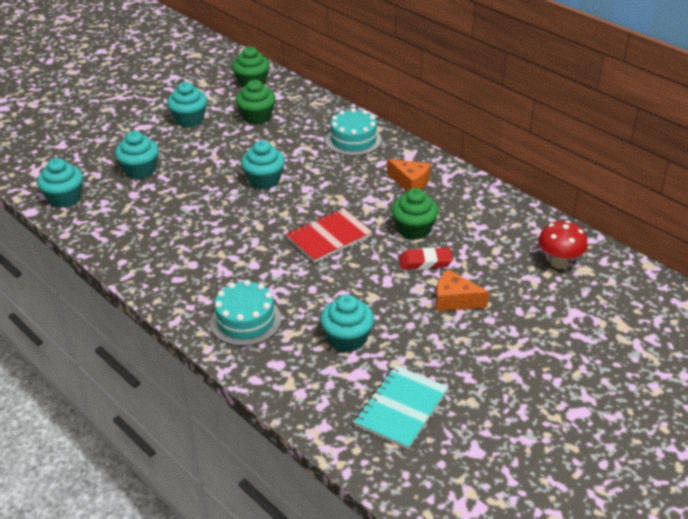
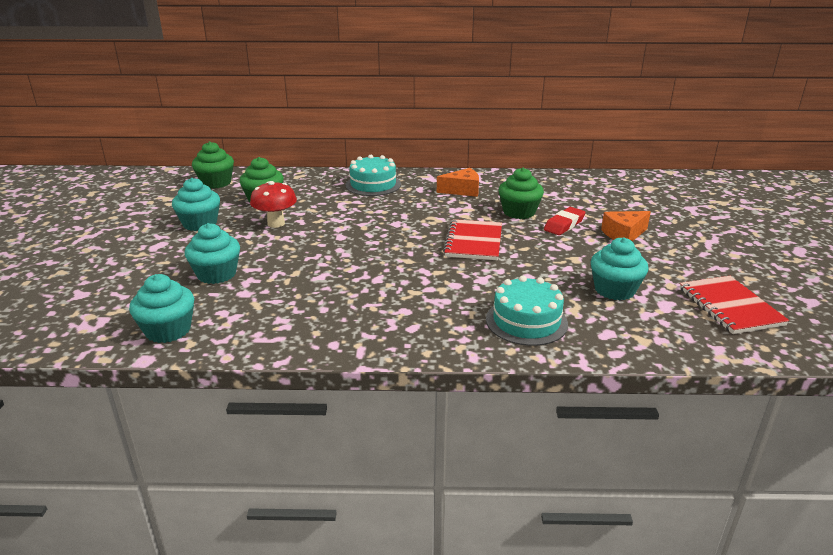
camera: 45 degrees left, 10 degrees down
(264, 180) = (351, 232): turquoise cupcake -> none
(401, 408) = (730, 306): turquoise notebook -> red notebook
(559, 262) = (630, 190): red mushroom -> red mushroom (276, 223)

